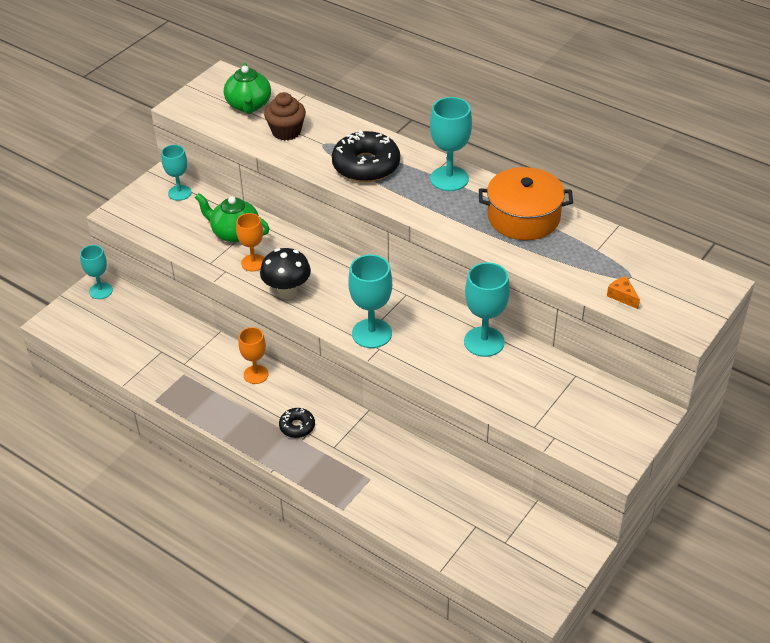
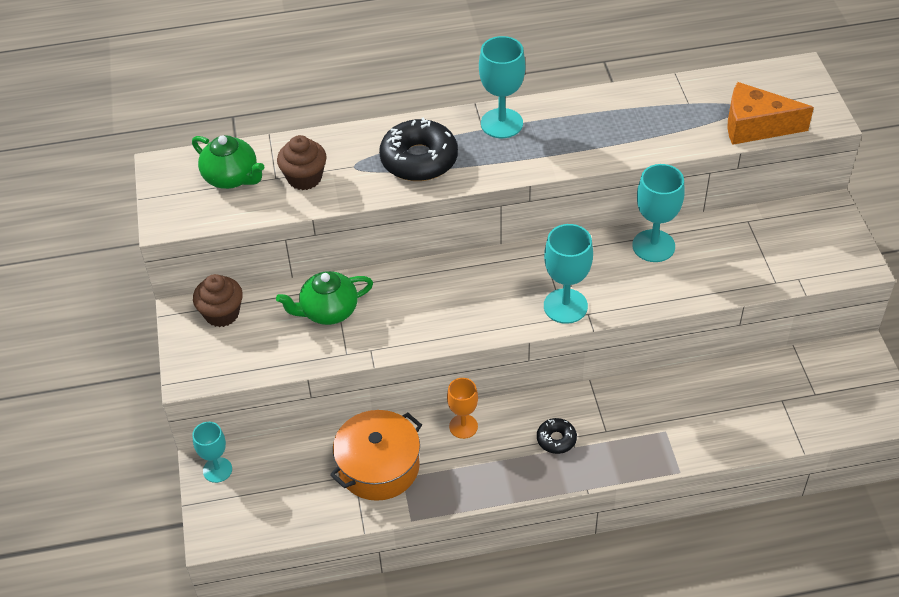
camera: 45 degrees left, 5 degrees up
(179, 193) = (222, 314): turquoise goblet -> brown cupcake
(253, 263) = (384, 324): orange goblet -> none
(287, 292) = (449, 326): black mushroom -> none
(523, 217) = (602, 115): orange pot -> orange pot (379, 466)
(622, 296) = (755, 126): orange cheese -> orange cheese, size x2.29

